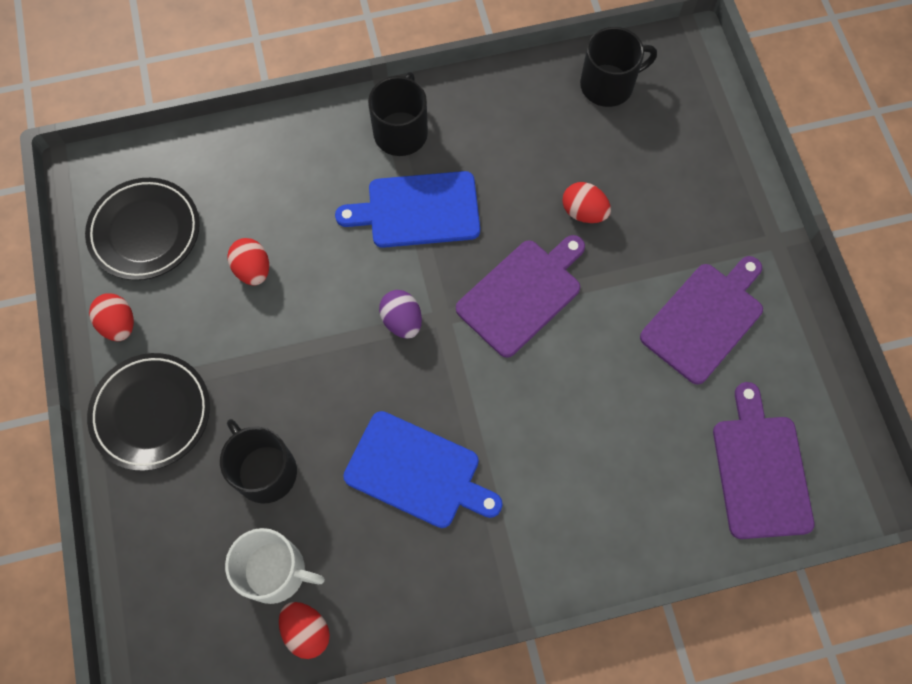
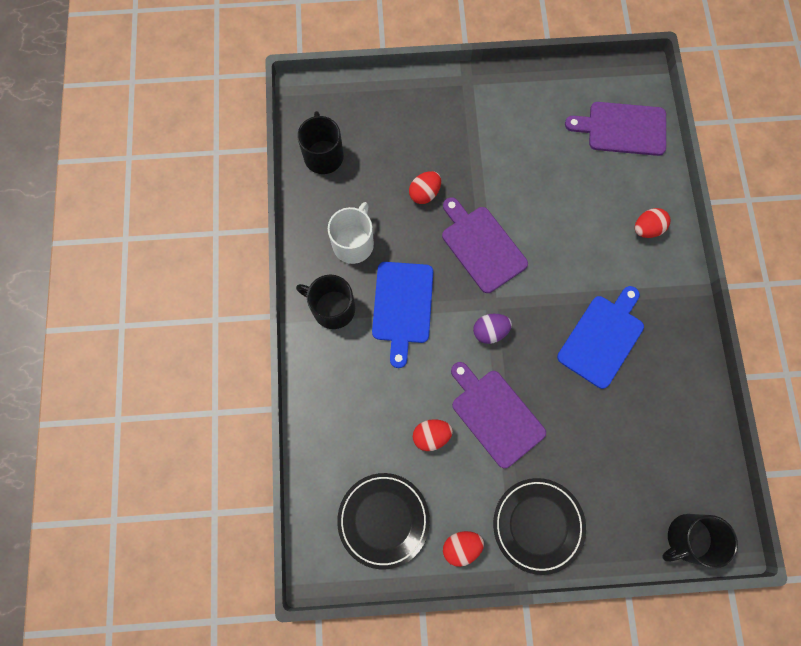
camera: 80 degrees left, 5 degrees up
(265, 471) = (591, 443): black mug -> black mug (688, 538)
(275, 571) = (663, 444): white mug -> white mug (353, 243)
(306, 631) = (704, 427): red egg -> red egg (647, 229)
(704, 319) = (517, 136): purple cutting board -> purple cutting board (495, 415)

